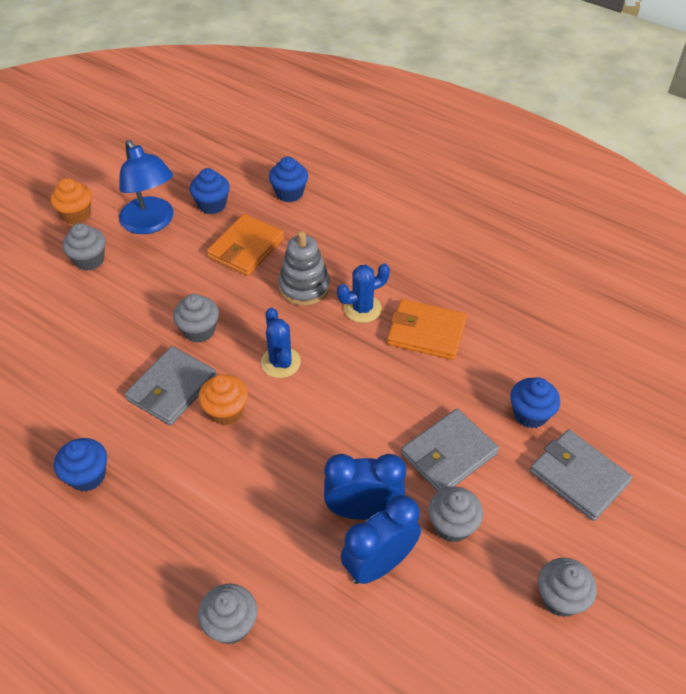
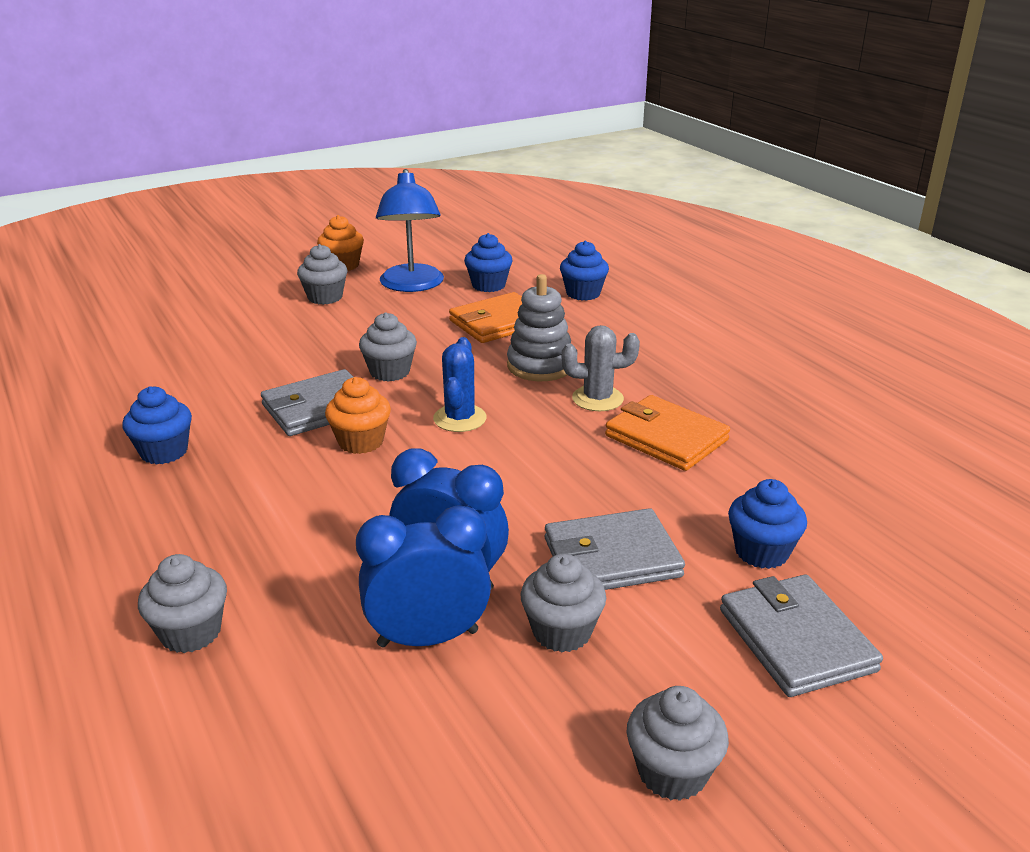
camera: 25 degrees right, 20 degrees down
(362, 309) = (597, 399): blue cactus -> grey cactus

